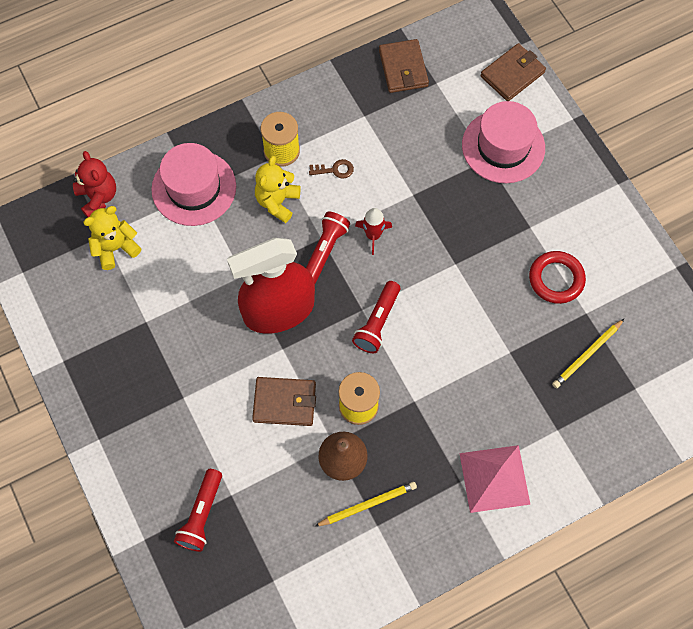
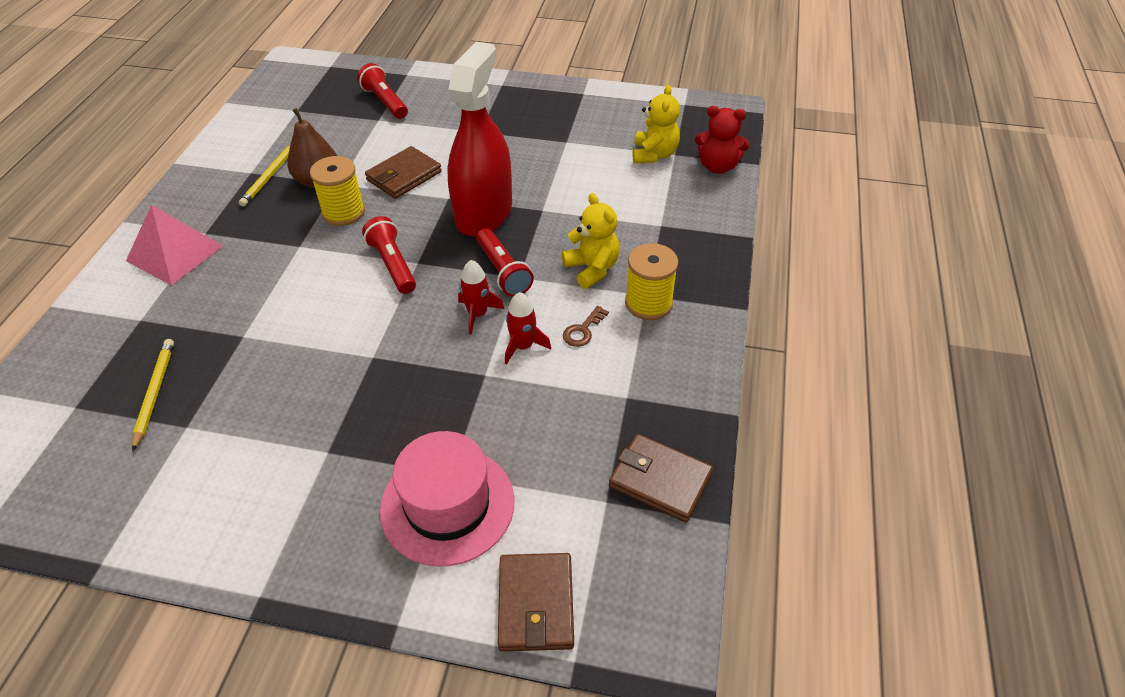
camera: 130 degrees right, 20 degrees down
(194, 188) = (667, 224): pink hat -> none
(375, 191) = (523, 346): none -> red rocket
(556, 279) = (249, 428): red ring -> none

